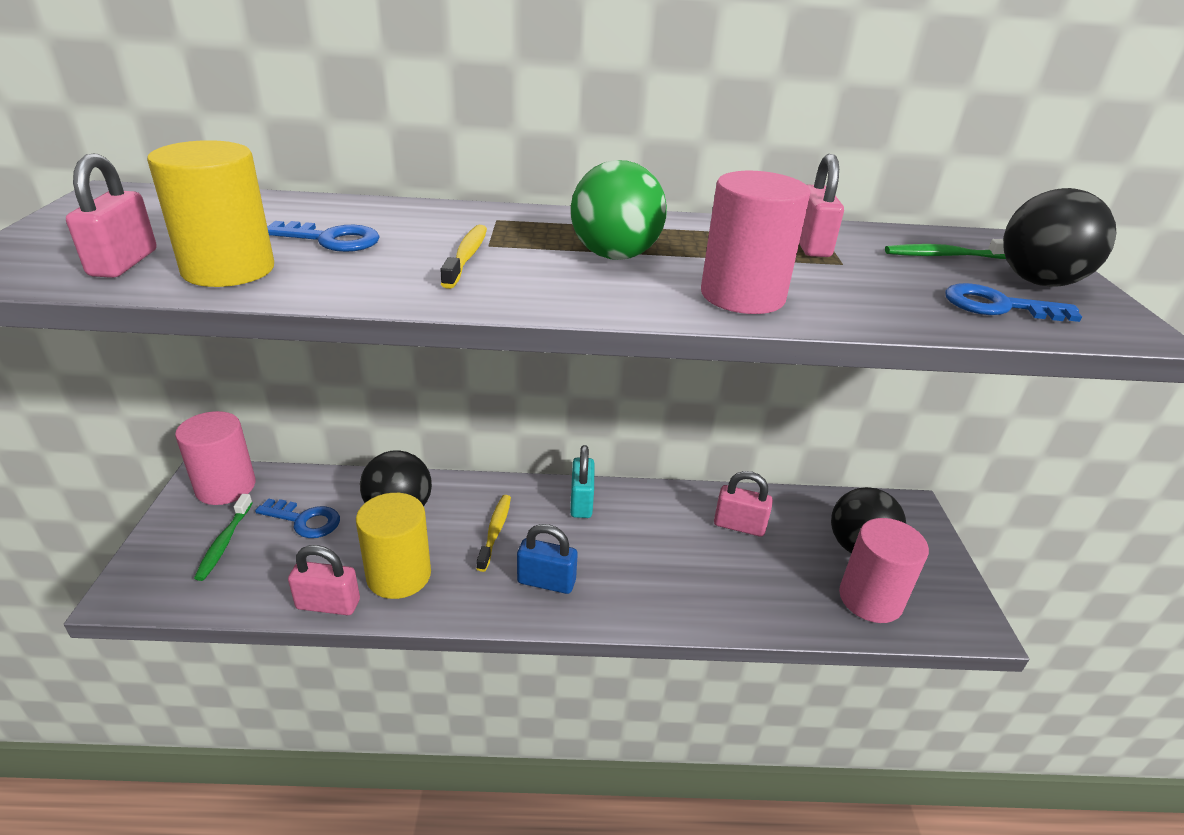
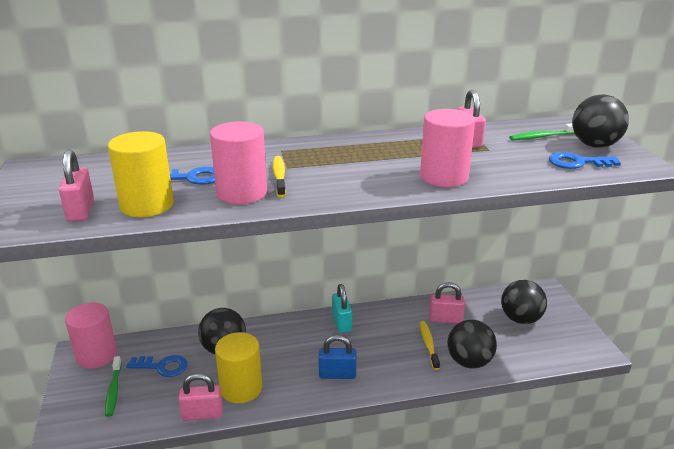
camera: 10 degrees left, 5 degrees down
(495, 531) = (293, 350): yellow toothbrush -> yellow toothbrush (428, 344)
(615, 256) = (363, 163): green ball -> none
(756, 602) = (469, 362): none -> black ball
(870, 599) = (535, 347): pink cylinder -> pink cylinder (242, 193)

